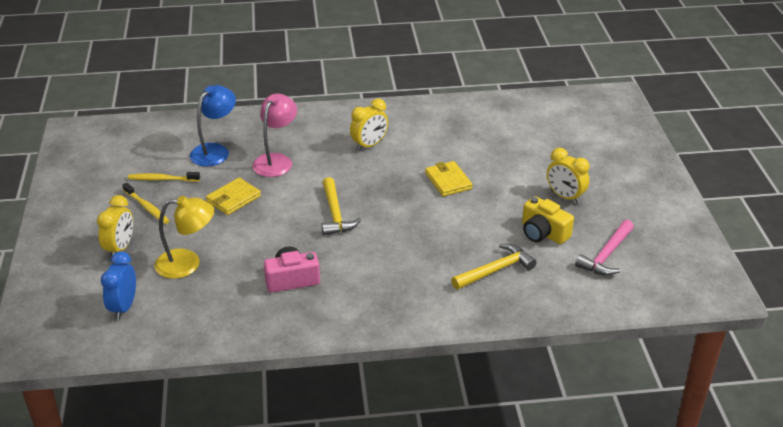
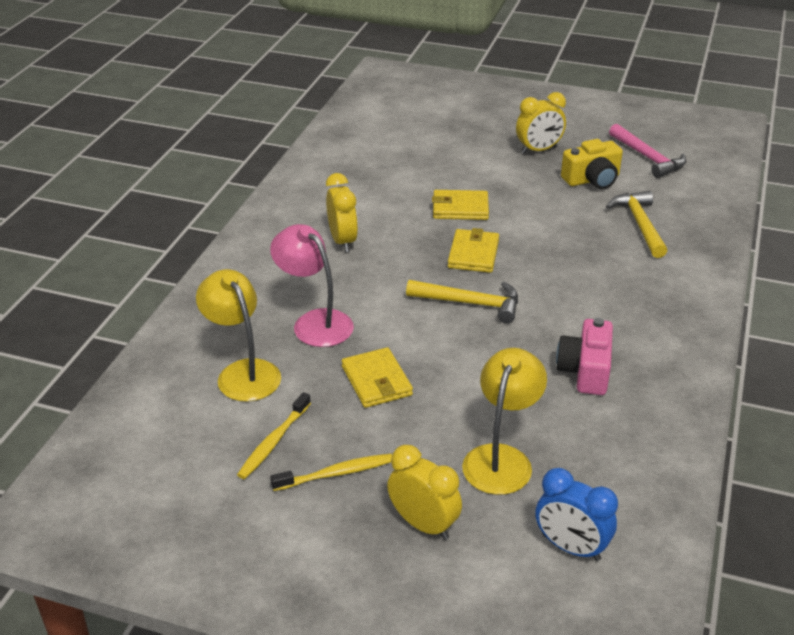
camera: 65 degrees left, 0 degrees up
(215, 151) = (243, 372): blue lamp -> yellow lamp
(394, 201) = (473, 254): none -> yellow wallet

